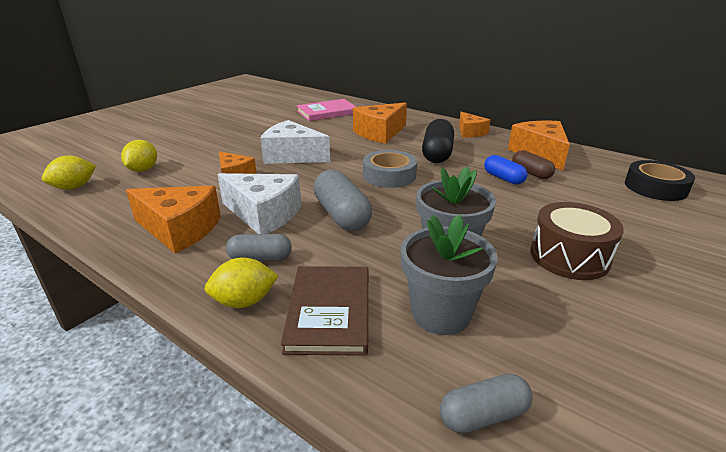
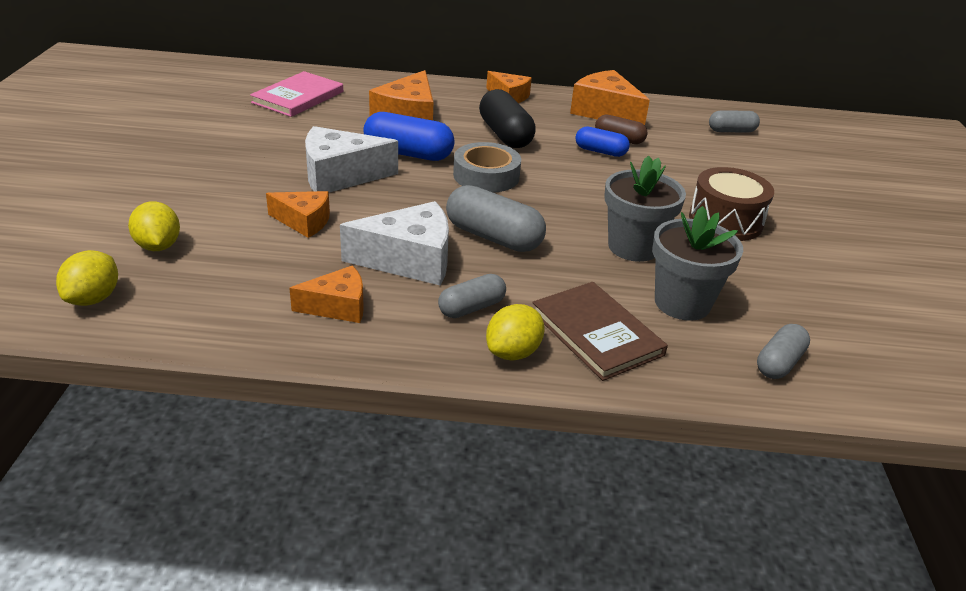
camera: 35 degrees left, 5 degrees up
(180, 229) = (338, 306): orange cheese -> orange cheese, size x0.62
(353, 152) = (408, 153): none -> blue capsule
(655, 187) = (731, 131): black tape -> grey capsule

